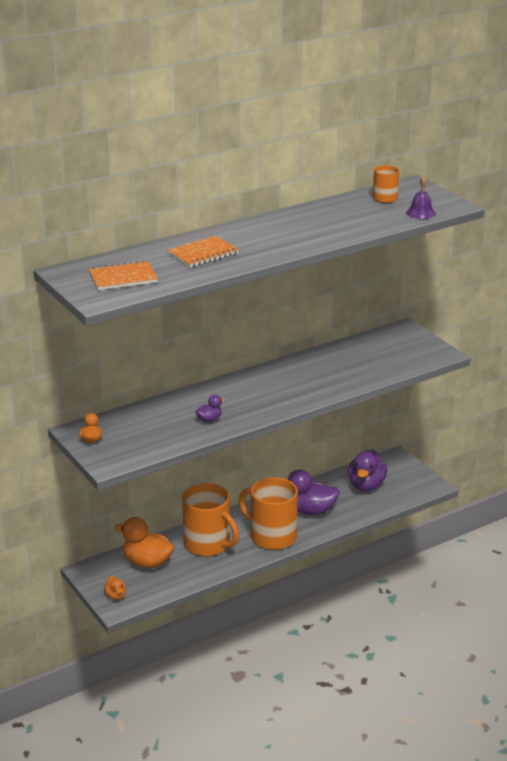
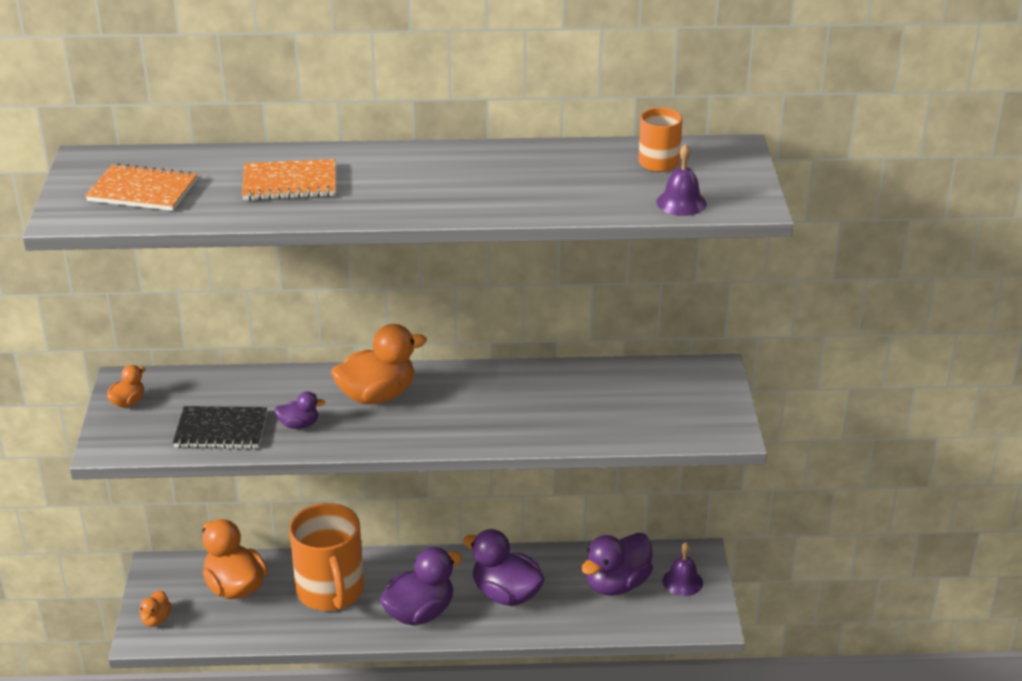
camera: 30 degrees right, 5 degrees up
(166, 436) = (221, 430): none -> black notebook
(237, 392) = (377, 395): none -> orange duck
(272, 536) = (420, 613): orange mug -> purple duck
(399, 472) = (682, 581): none -> purple bell

